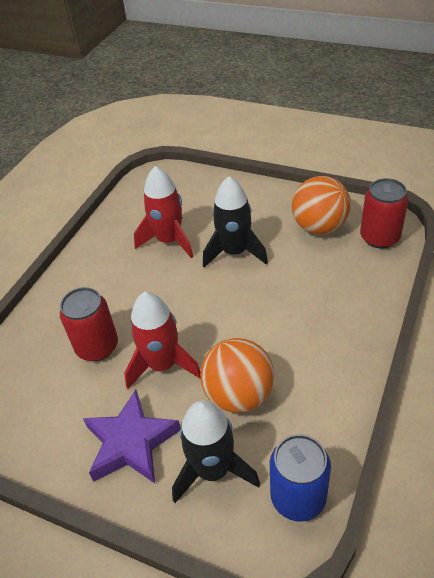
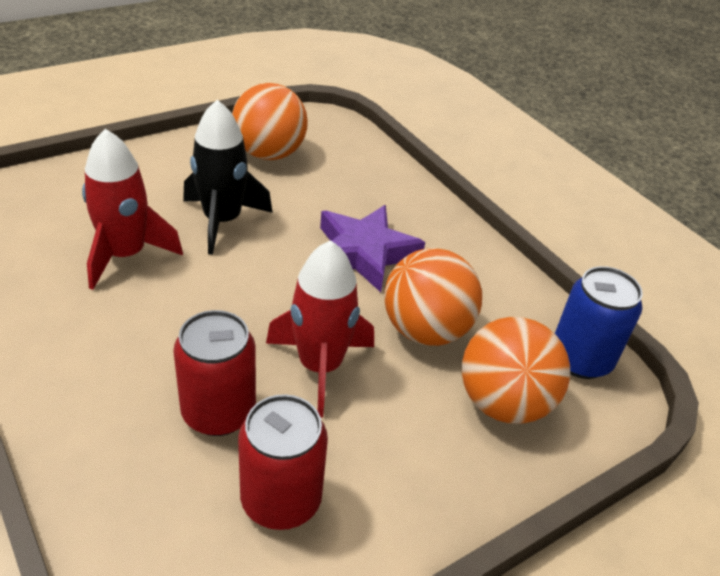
camera: 65 degrees left, 5 degrees down
(131, 443) = (407, 455): purple star -> purple star (364, 253)
(213, 470) = (503, 403): black rocket -> orange ball
(379, 237) = (333, 135): red can -> red can (281, 500)

